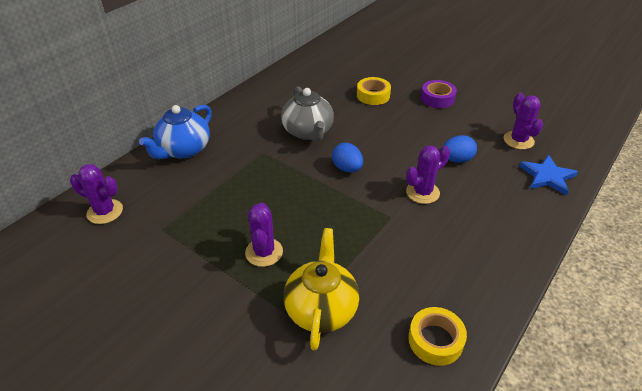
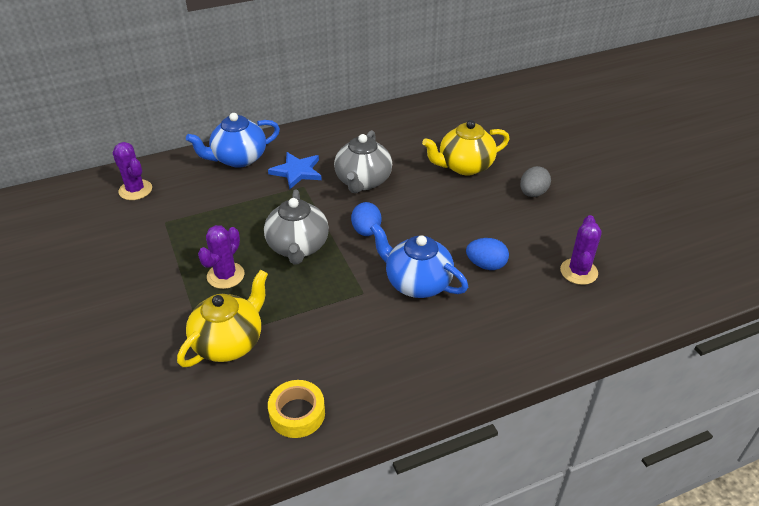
camera: 30 degrees right, 0 degrees up
(304, 202) = (298, 247): none -> grey teapot
(373, 95) = (464, 166): yellow tape -> yellow teapot
(422, 192) = (417, 283): purple cactus -> blue teapot
(437, 98) = (533, 193): purple tape -> grey egg
(547, 176) = (569, 321): blue star -> blue star (297, 172)

